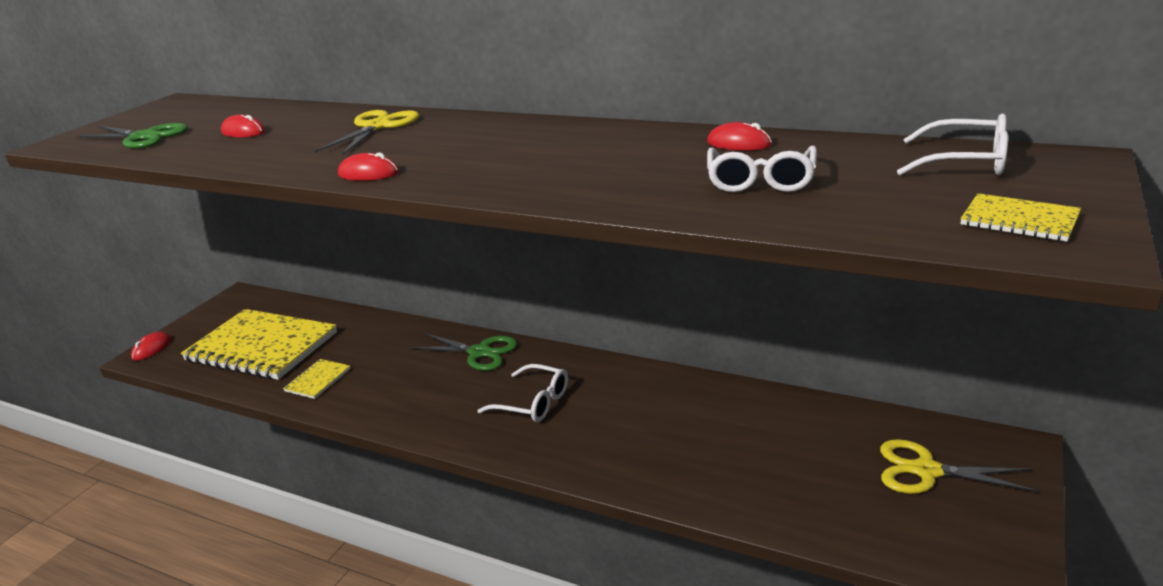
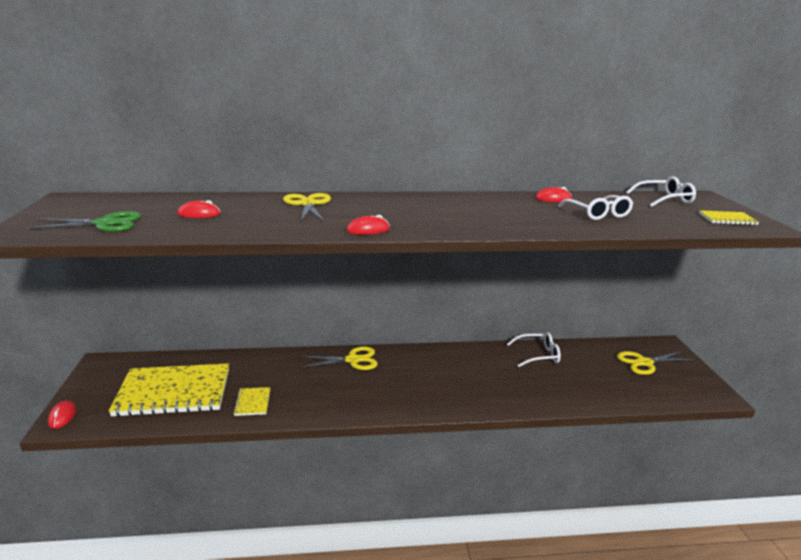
camera: 35 degrees left, 5 degrees down
(480, 353) = (353, 360): green scissors -> yellow scissors
(533, 402) = (421, 380): white glasses -> white glasses (538, 355)

